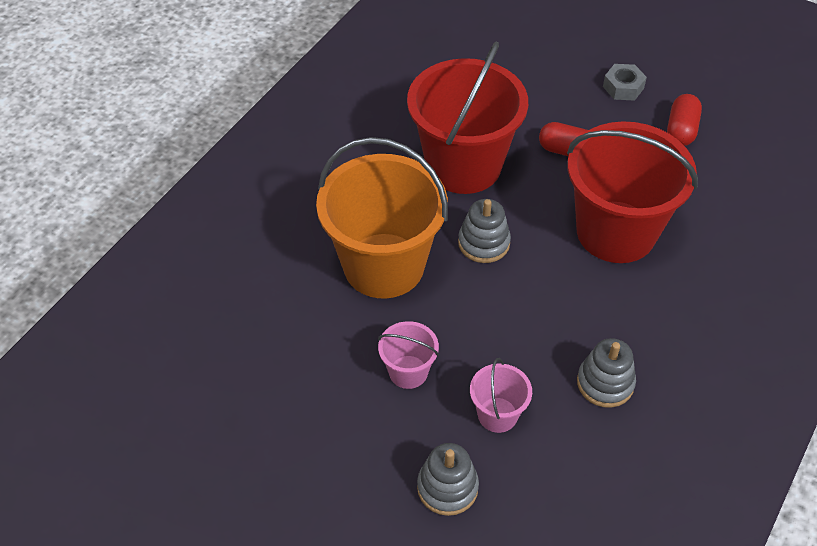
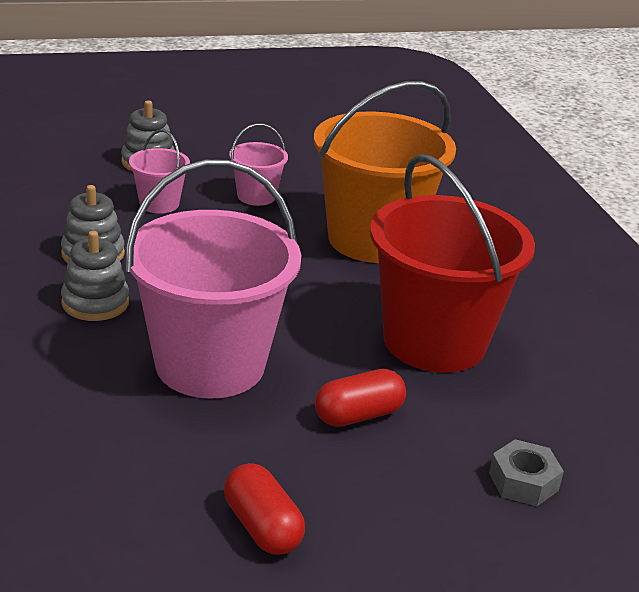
camera: 130 degrees right, 20 degrees down
(484, 243) = (320, 292): grey stacking toy -> grey stacking toy (95, 303)
(616, 232) = (210, 364): red bucket -> pink bucket
(623, 87) = (404, 542): grey nut -> grey nut (523, 481)

